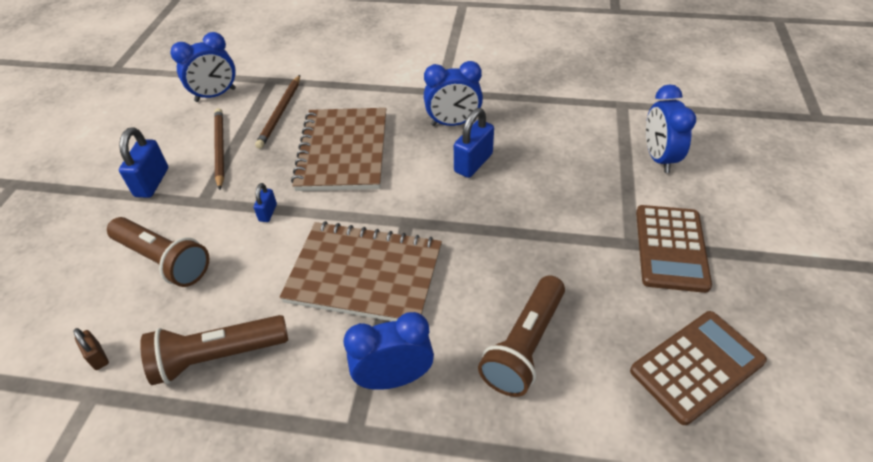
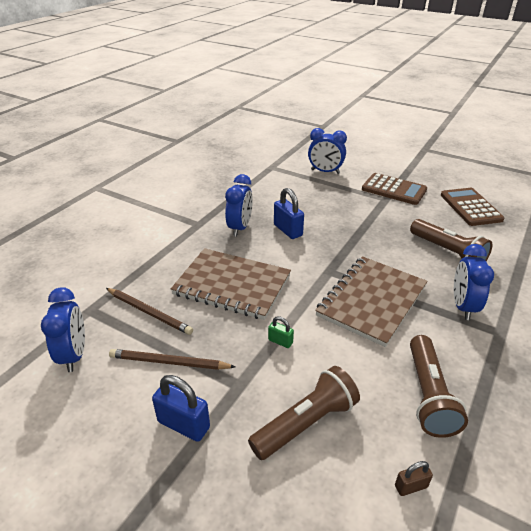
camera: 70 degrees left, 10 degrees down
(268, 213) = (280, 341): blue padlock -> green padlock

